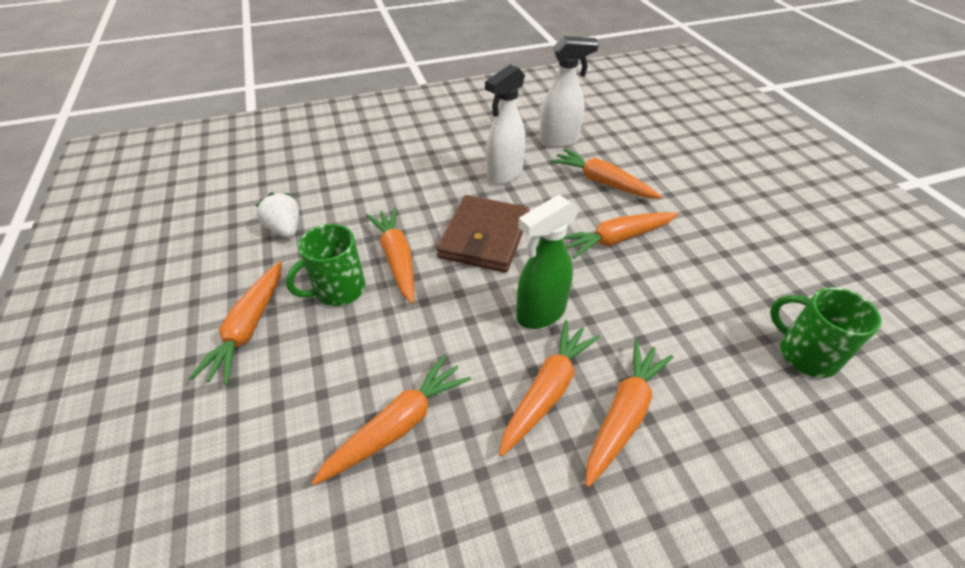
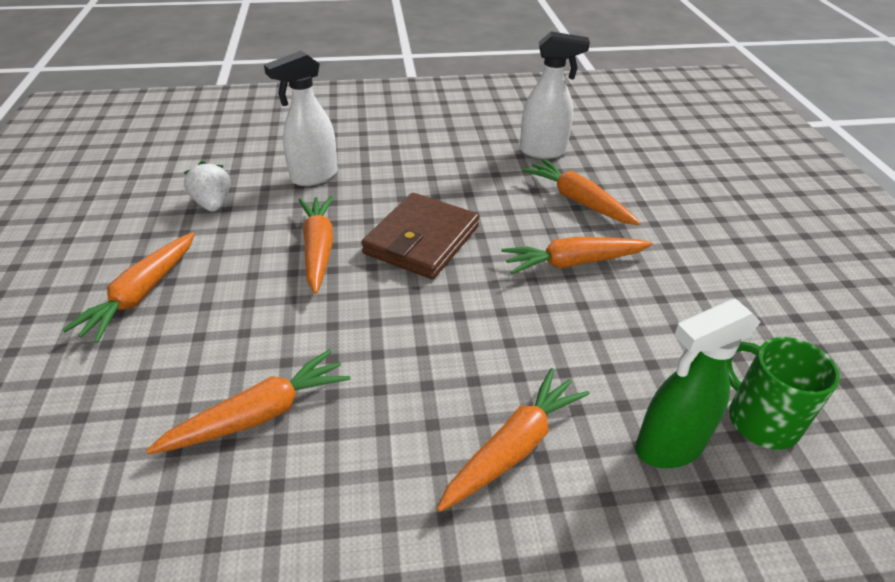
camera: 10 degrees right, 5 degrees down
(338, 290) = (246, 271): green mug -> none
(504, 175) = (467, 179): white spray bottle -> white spray bottle (313, 177)
(540, 313) = (456, 327): green spray bottle -> green spray bottle (668, 447)
(547, 391) = (434, 408): orange carrot -> none

